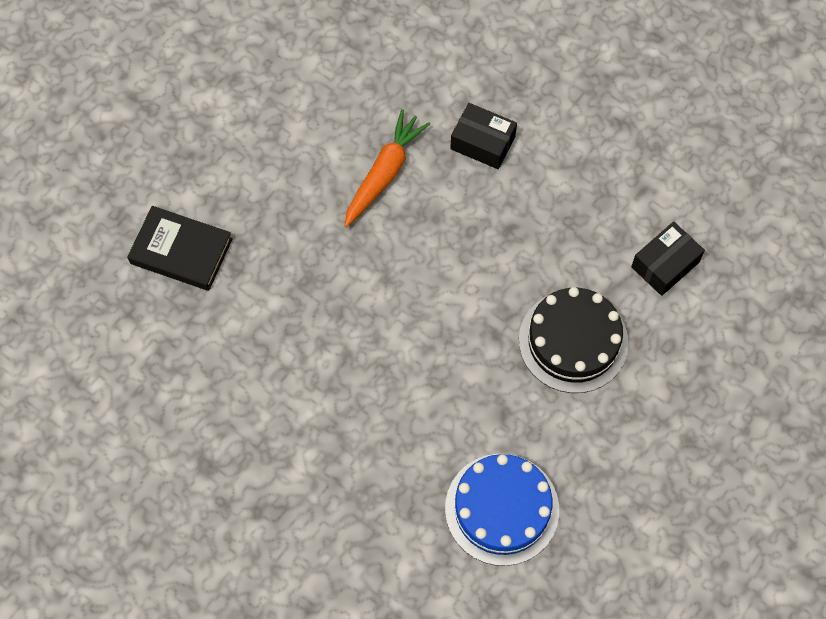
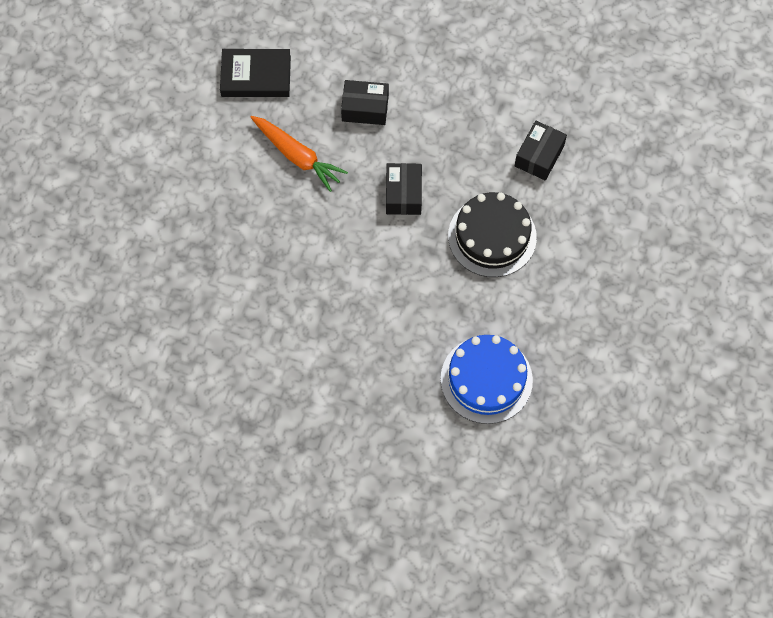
camera: 20 degrees left, 0 degrees up
(181, 251) = (160, 269): black book -> black book (256, 76)
(384, 173) = (297, 156): orange carrot -> orange carrot turned 120 degrees clockwise
(488, 257) = (403, 194): none -> black box

